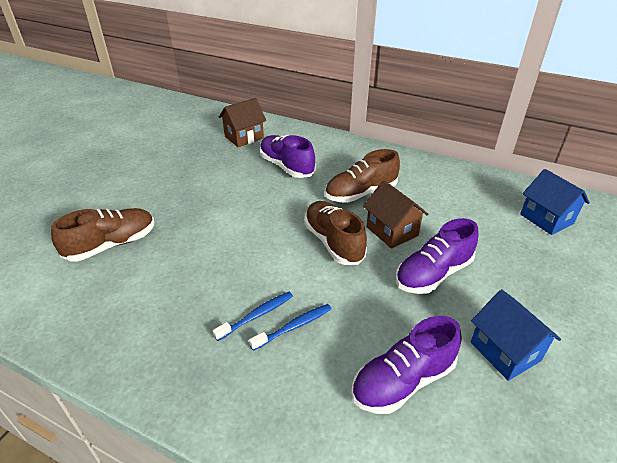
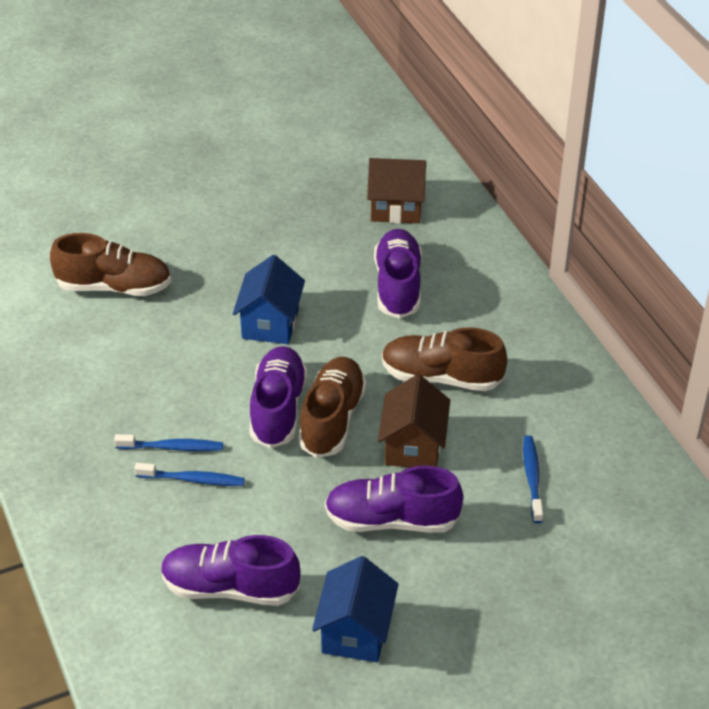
camera: 40 degrees right, 5 degrees up
(296, 254) = (278, 409): none -> purple shoe
(463, 213) = (532, 478): none -> blue toothbrush
(546, 219) = (628, 550): blue house -> blue house (270, 323)

